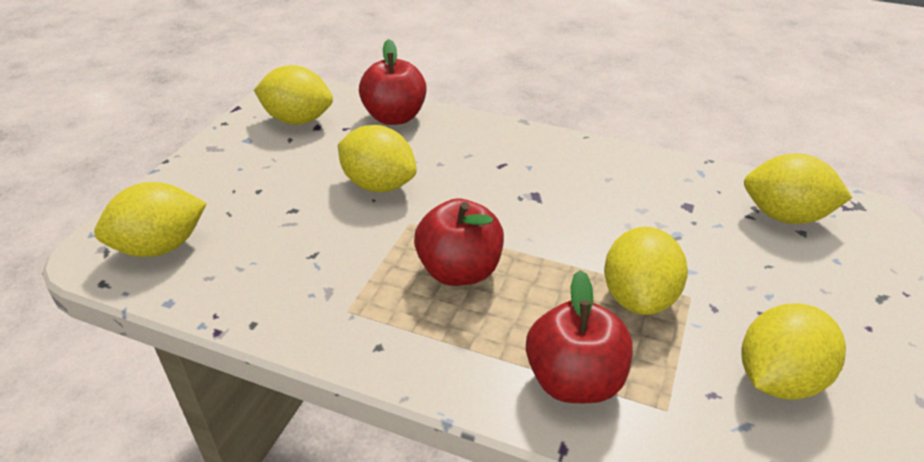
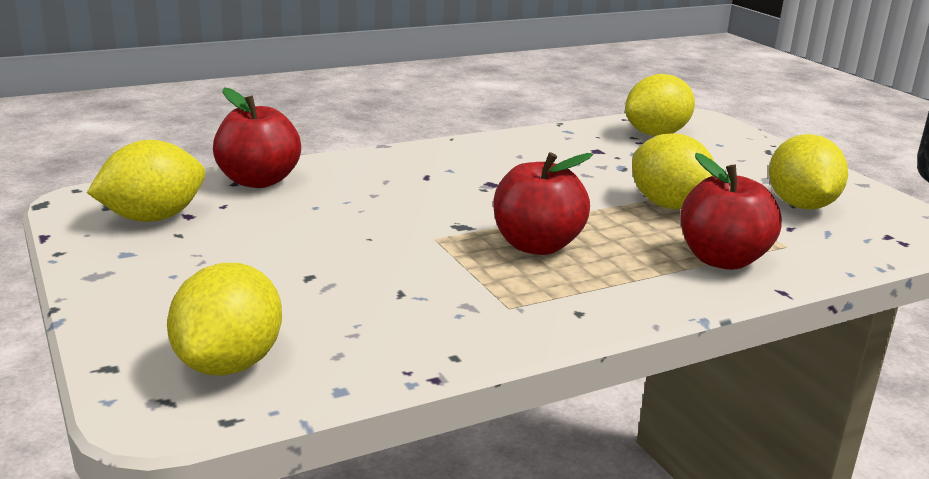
camera: 50 degrees left, 15 degrees down
(379, 185) = (352, 227): yellow lemon -> none

